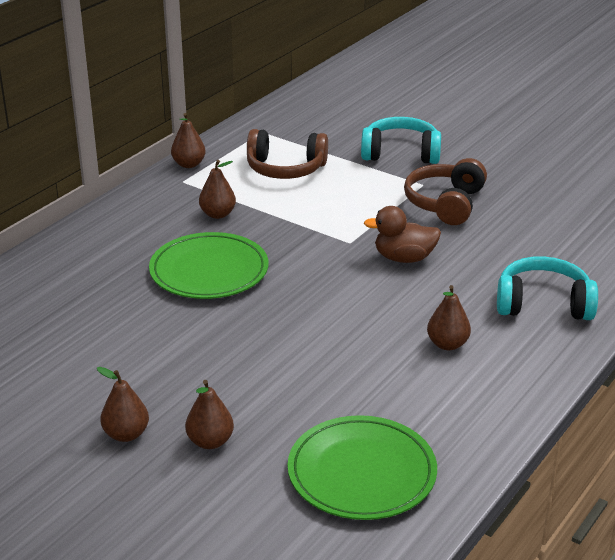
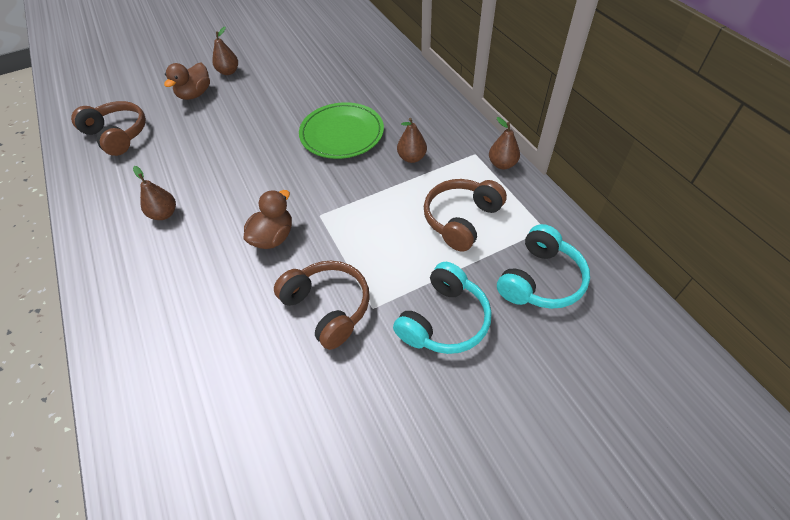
camera: 120 degrees right, 20 degrees up
(210, 441) = (195, 94): brown pear -> brown duck
(362, 473) = (117, 135): green plate -> brown headphones
(543, 304) = (145, 293): turquoise headphones -> turquoise headphones (540, 280)

